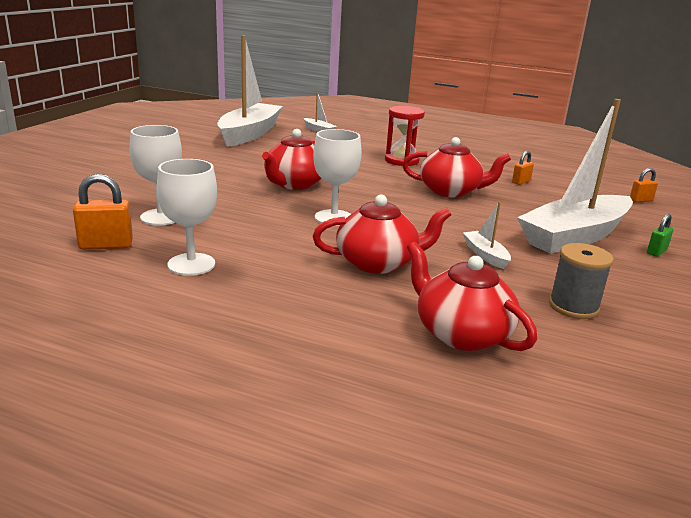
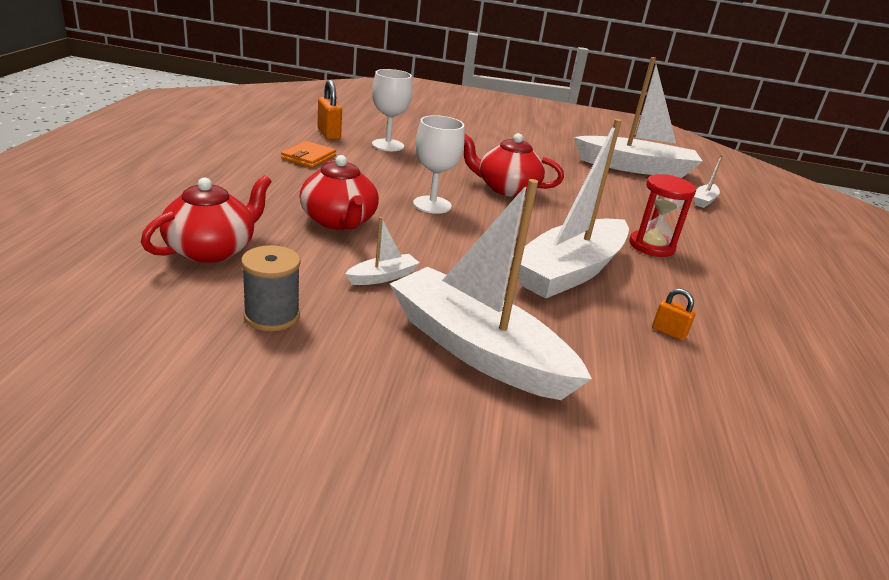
camera: 75 degrees right, 5 degrees up
(191, 264) = (309, 157): white goblet -> orange wallet
(450, 191) = (569, 272): red teapot -> white boat
(640, 200) = (711, 459): orange padlock -> none
(656, 252) = (465, 421): green padlock -> none

